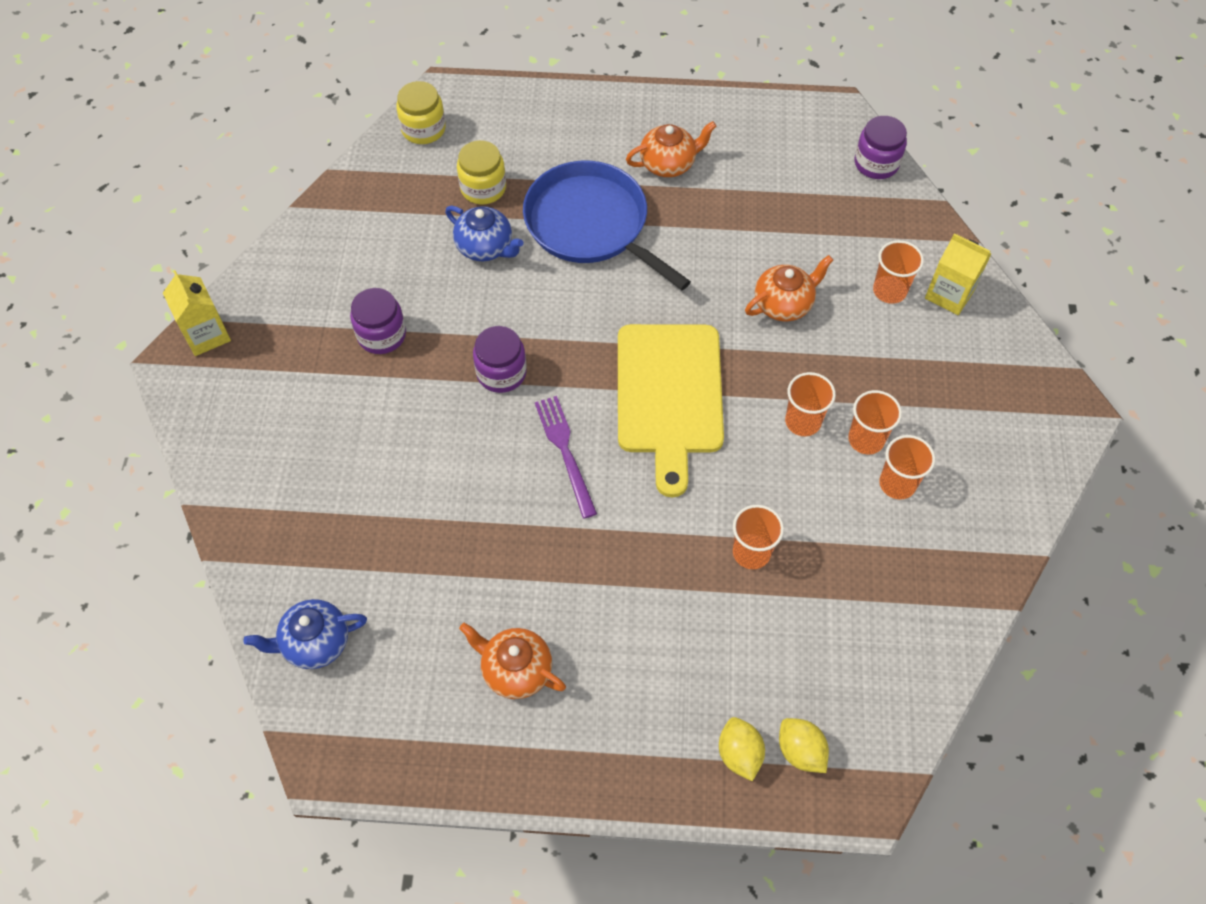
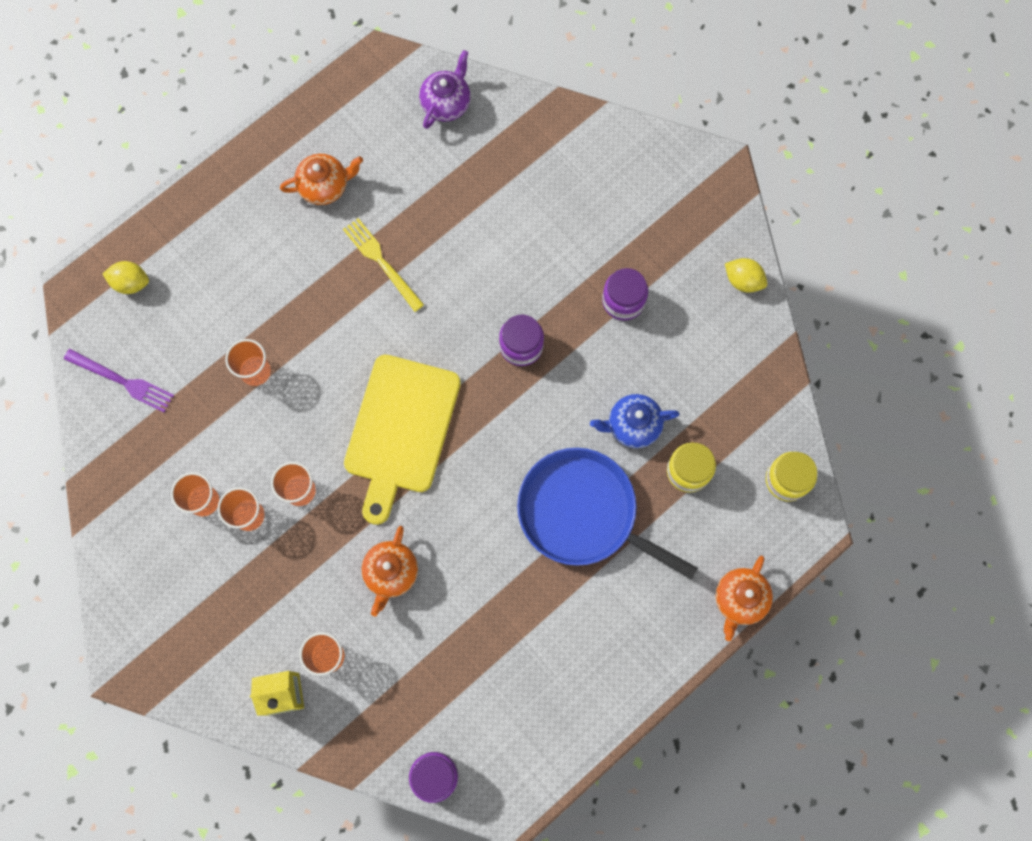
camera: 135 degrees right, 15 degrees up
(206, 335) = (726, 201): yellow carton -> none
(315, 643) = (446, 103): blue teapot -> purple teapot
(540, 546) = (382, 262): none -> yellow fork
(565, 452) = (427, 332): purple fork -> purple fork (122, 381)
(591, 225) = (583, 513): blue pan -> blue pan turned 150 degrees counterclockwise
(668, 164) = (584, 621): orange teapot -> orange teapot (739, 599)
(669, 395) = (401, 430): yellow cutting board -> yellow cutting board turned 120 degrees counterclockwise
(739, 754) = (163, 252): yellow lemon -> yellow lemon (743, 280)

